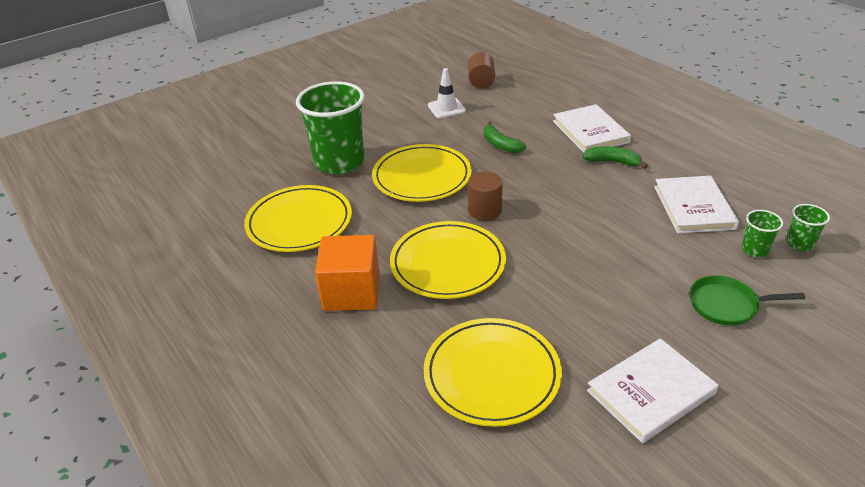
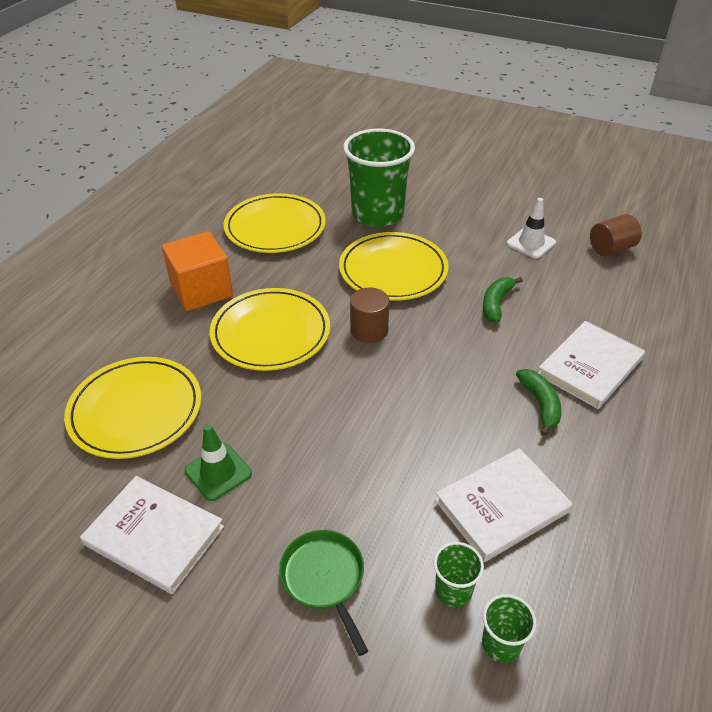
camera: 60 degrees right, 5 degrees up
(597, 336) = (218, 472): none -> green traffic cone

